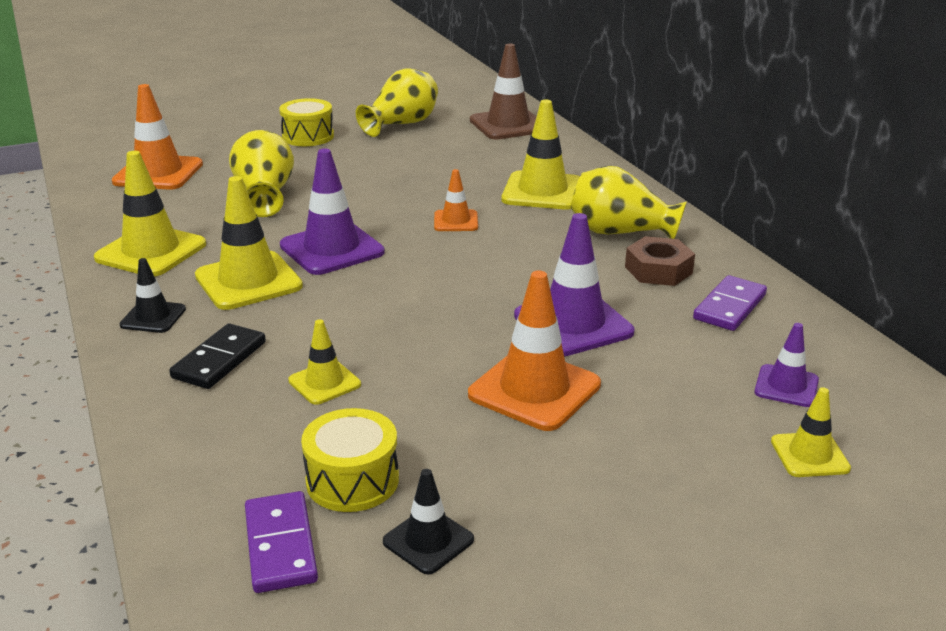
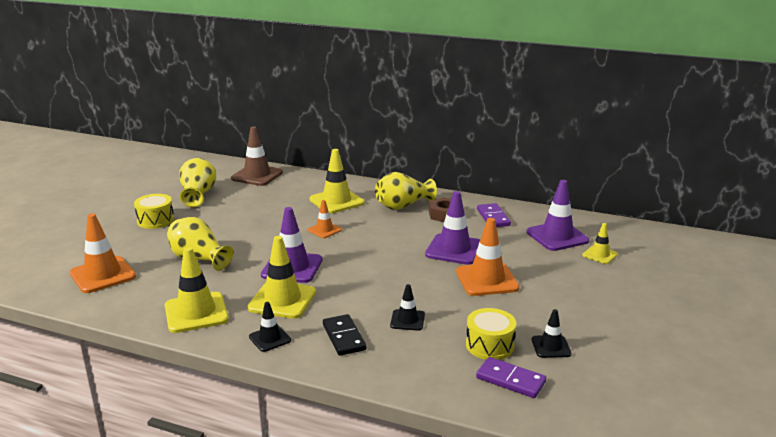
camera: 45 degrees left, 5 degrees down
(324, 383) = (407, 320): yellow traffic cone -> black traffic cone
(786, 386) = (557, 236): purple traffic cone -> purple traffic cone, size x1.81

